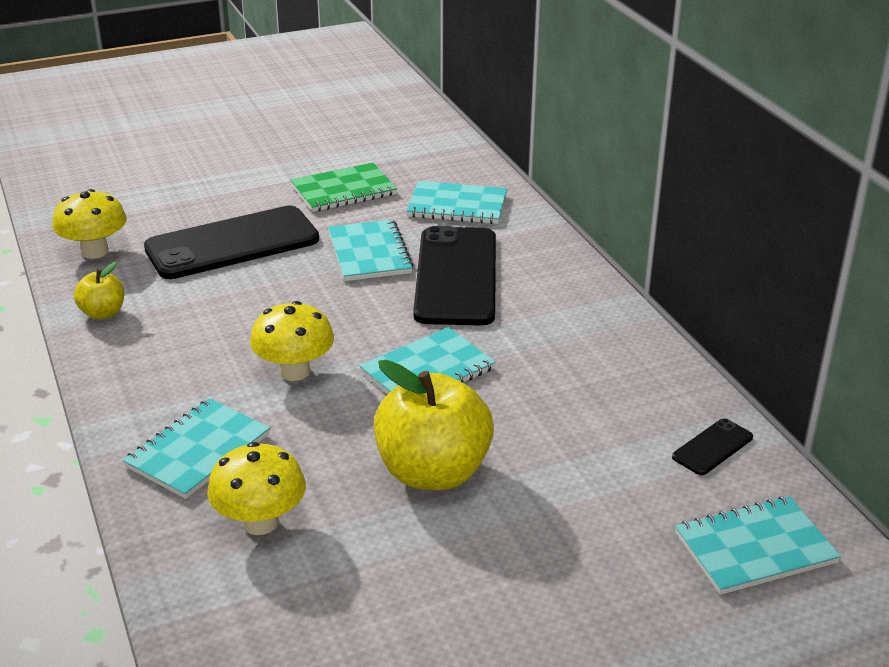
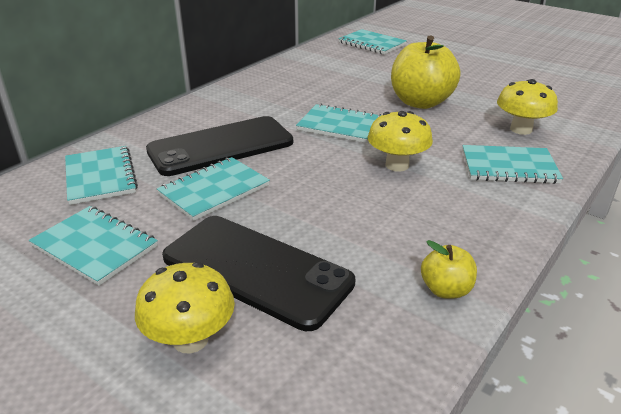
camera: 120 degrees left, 0 degrees up
(94, 251) = (357, 370): yellow mushroom -> yellow mushroom (190, 339)
(343, 190) = (95, 246): green notebook -> turquoise notebook
(712, 447) = (318, 57): black phone -> none

